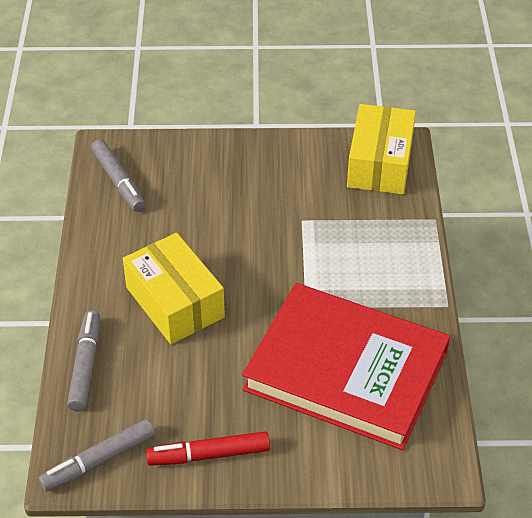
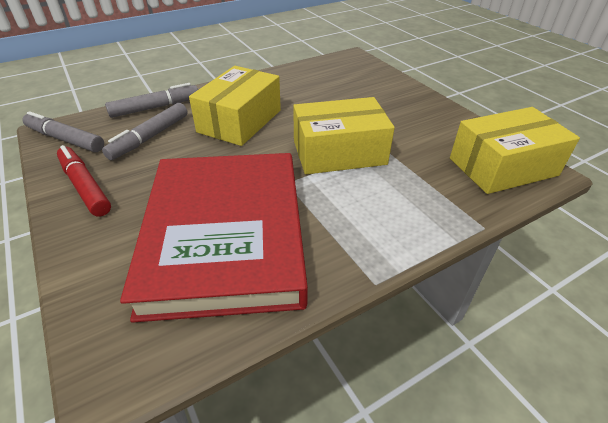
camera: 60 degrees right, 5 degrees down
(118, 181) = (330, 69): grey marker -> grey marker (150, 137)
(287, 252) = (339, 152): none -> yellow box

